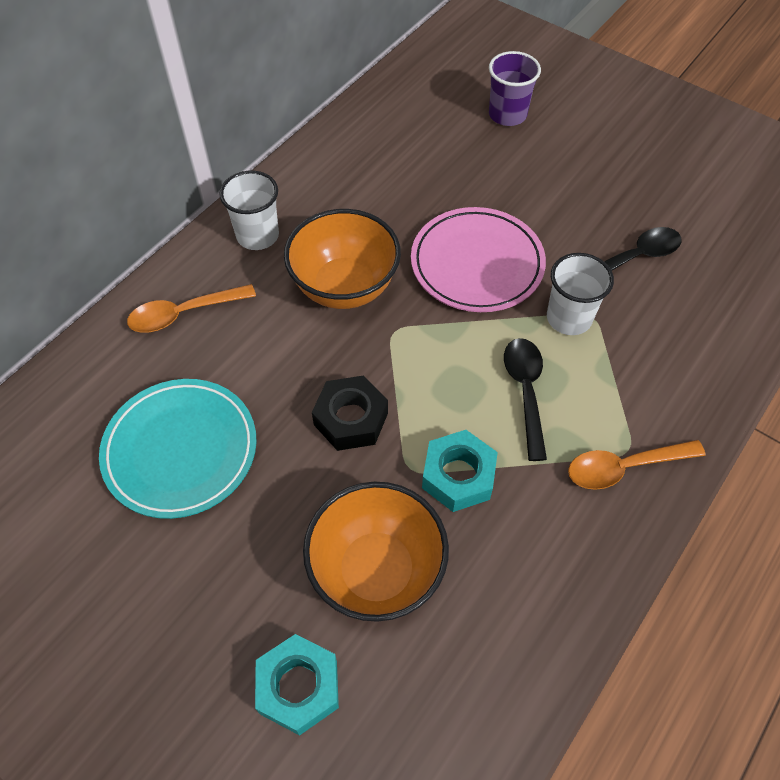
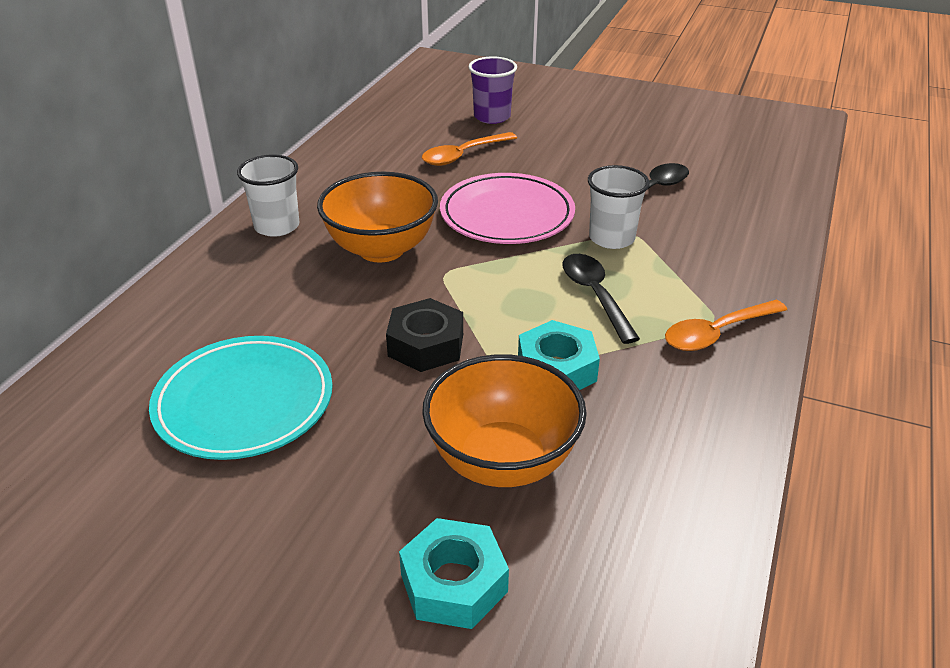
camera: 15 degrees left, 20 degrees down
(184, 314) = (215, 294): orange spoon -> orange spoon (463, 155)

